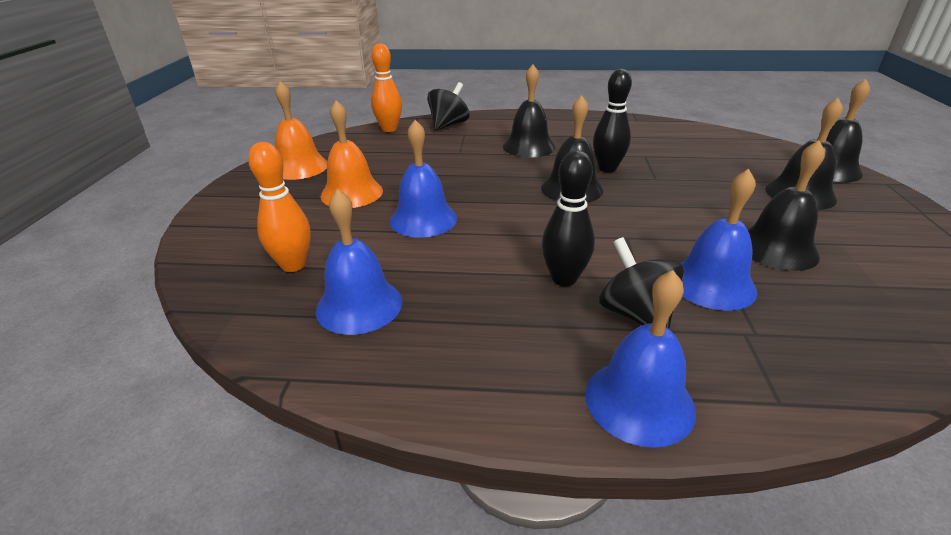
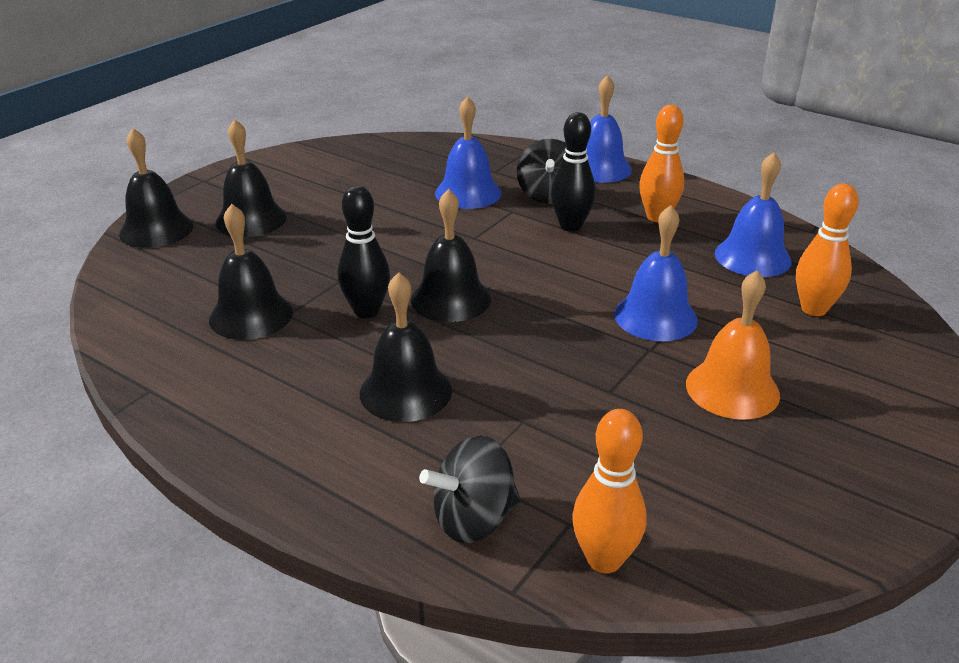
camera: 150 degrees left, 0 degrees up
(299, 167) = (814, 486): orange bell -> none
(489, 327) = (657, 217): none -> orange bowling pin
(776, 248) = (376, 195): black bell -> black bell (251, 315)

